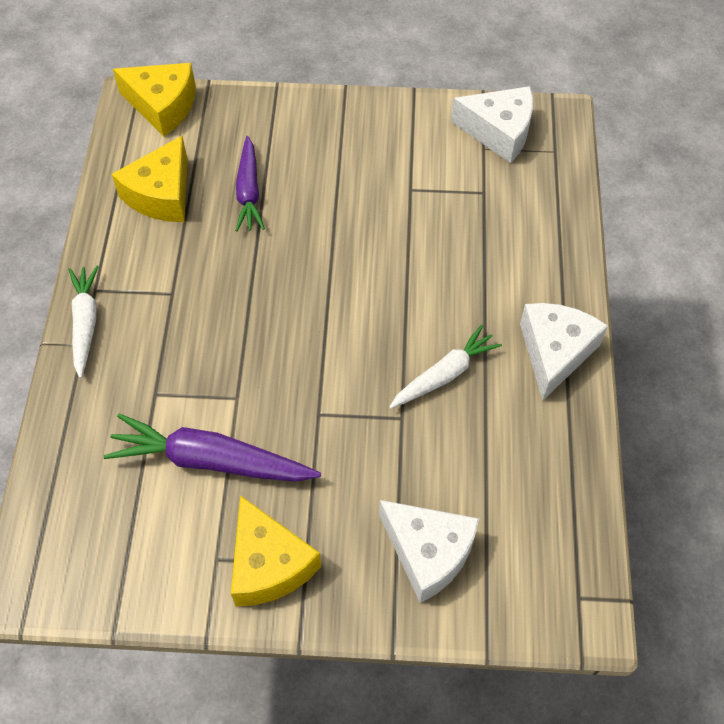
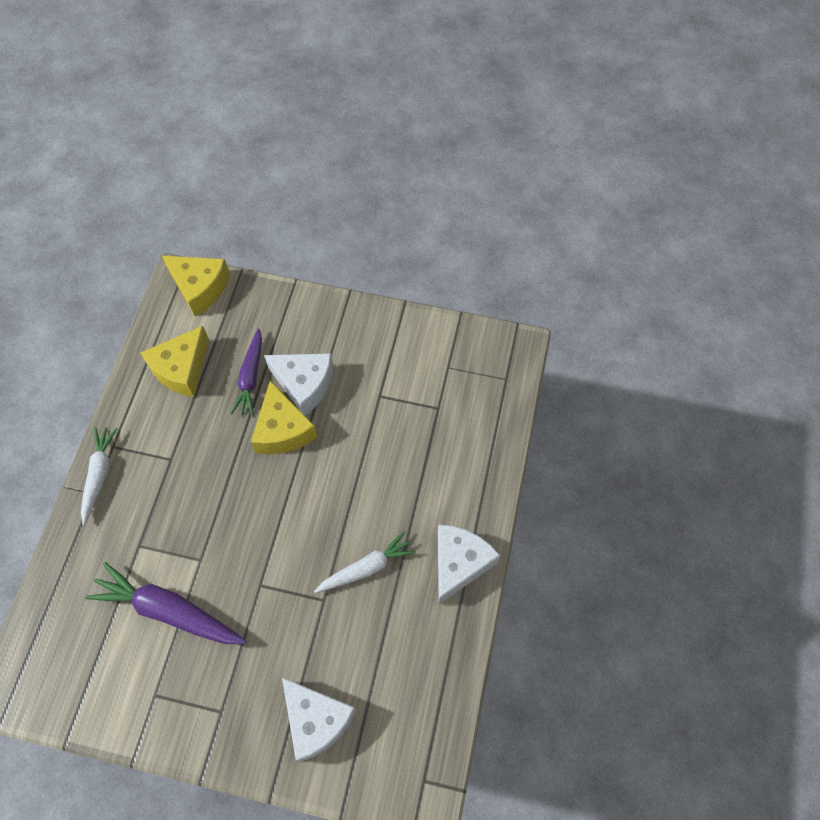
camera: 10 degrees right, 5 degrees up
(269, 564) = (193, 707): yellow cheese -> yellow cheese (283, 430)
(499, 132) = (464, 353): white cheese -> white cheese (304, 384)

